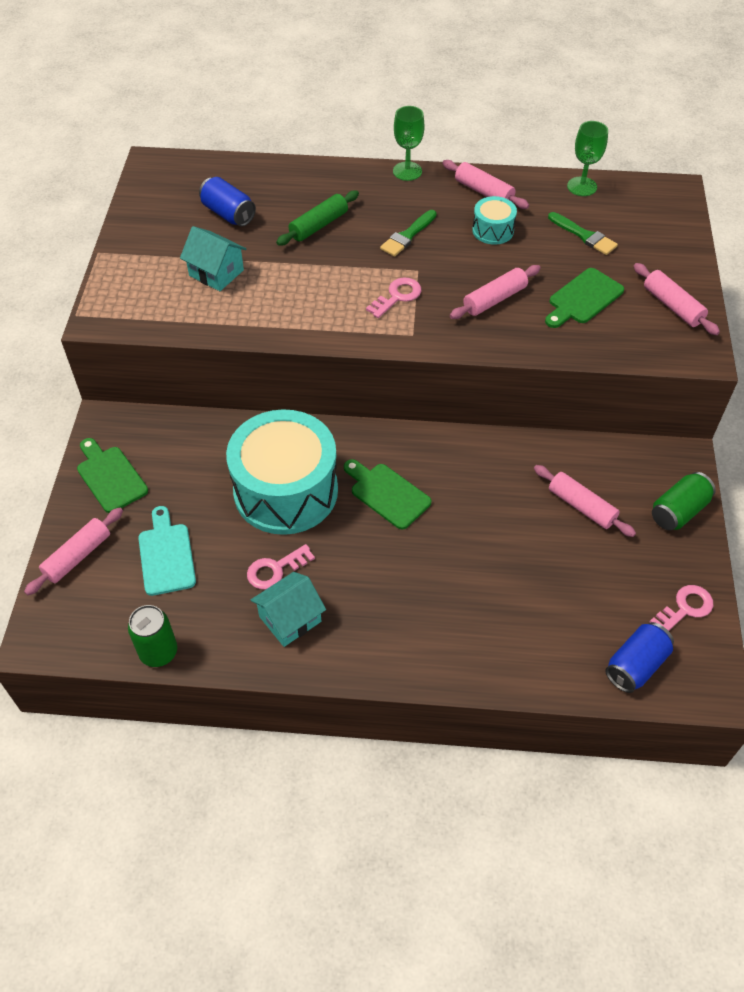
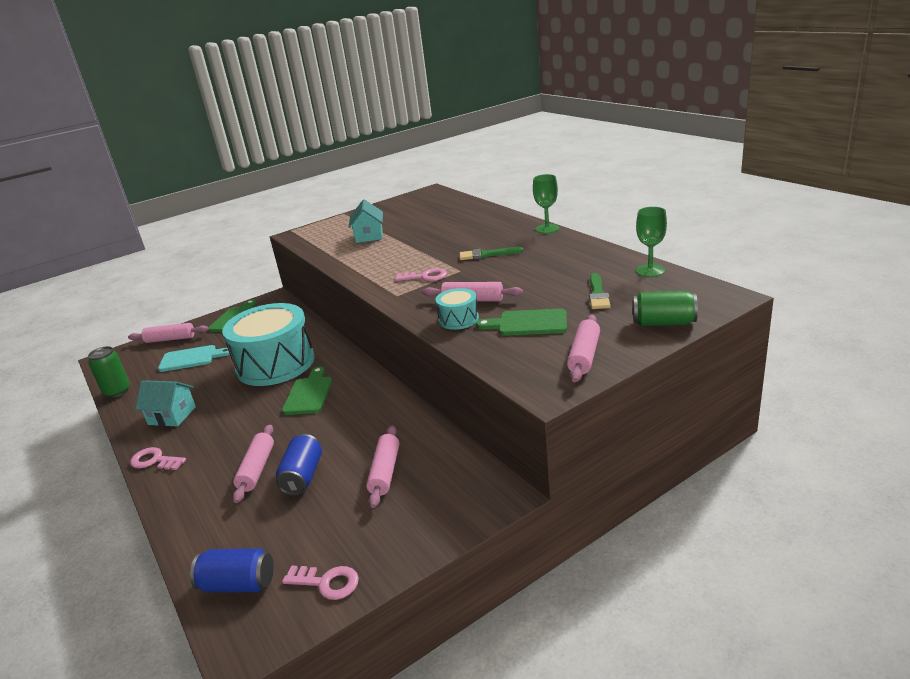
camera: 55 degrees right, 25 degrees down
(166, 555) = (191, 358): turquoise cutting board -> turquoise cutting board turned 45 degrees clockwise
(228, 214) = (421, 217): blue can -> blue can (302, 476)
(275, 569) = (208, 392): pink key -> pink key (154, 460)
(318, 225) = (451, 235): green rolling pin -> none
(483, 192) = (574, 251): pink rolling pin -> pink rolling pin (257, 469)
(493, 230) = (541, 270): turquoise drum -> turquoise drum (458, 319)
(678, 511) = (437, 523): green can -> green can (663, 323)

